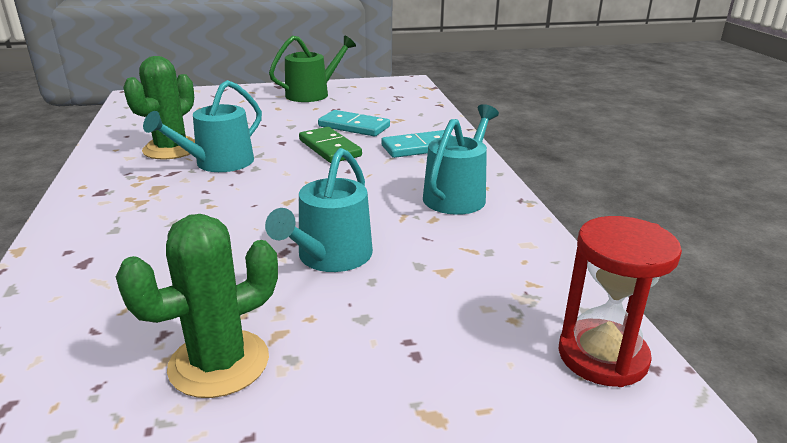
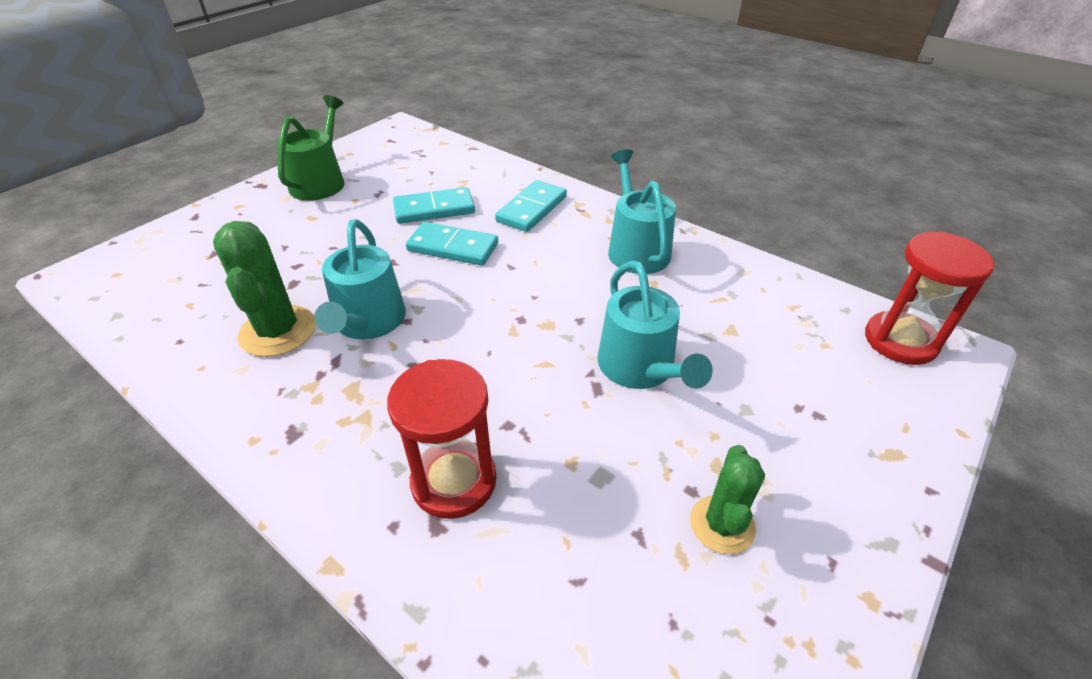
camera: 40 degrees left, 15 degrees up
(125, 250) = (454, 481): none -> red hourglass
(219, 363) = (722, 524): green cactus -> green cactus, size x0.64
(330, 148) = (453, 247): green domino -> turquoise domino

